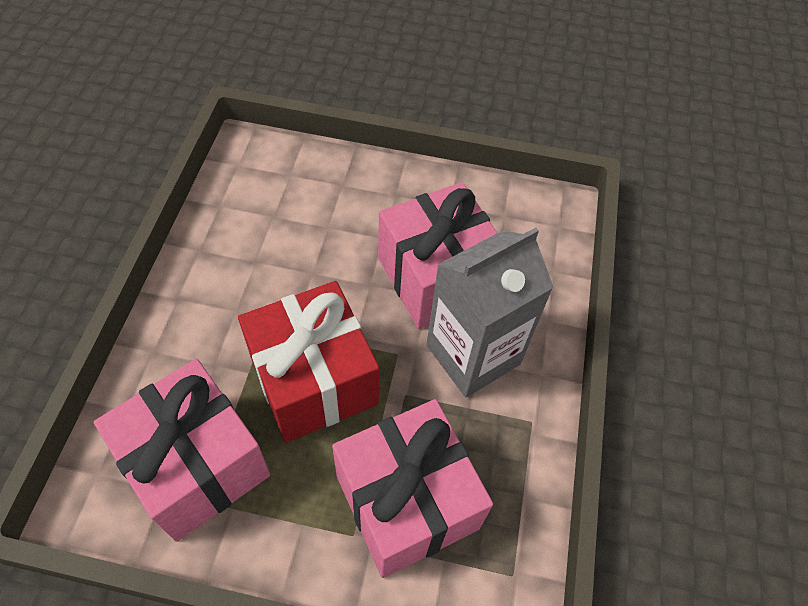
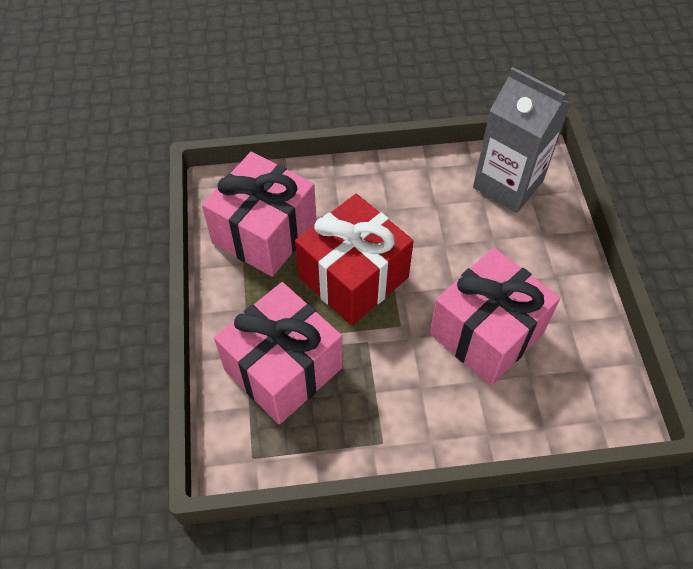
camera: 75 degrees right, 0 degrees up
(473, 354) = (425, 381): grey carton -> grey carton (508, 184)

